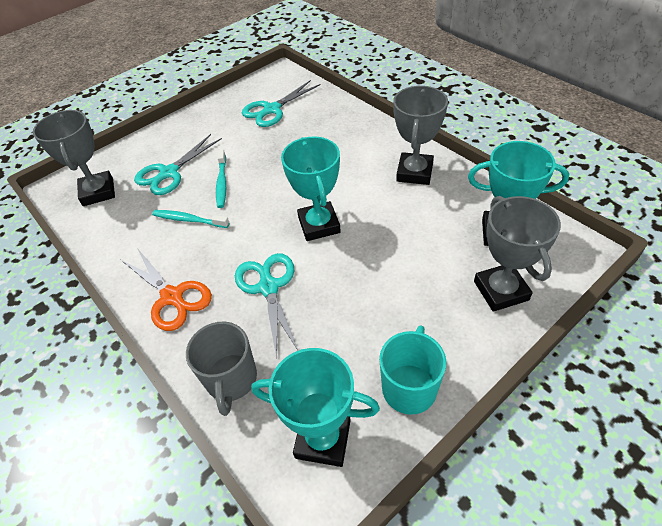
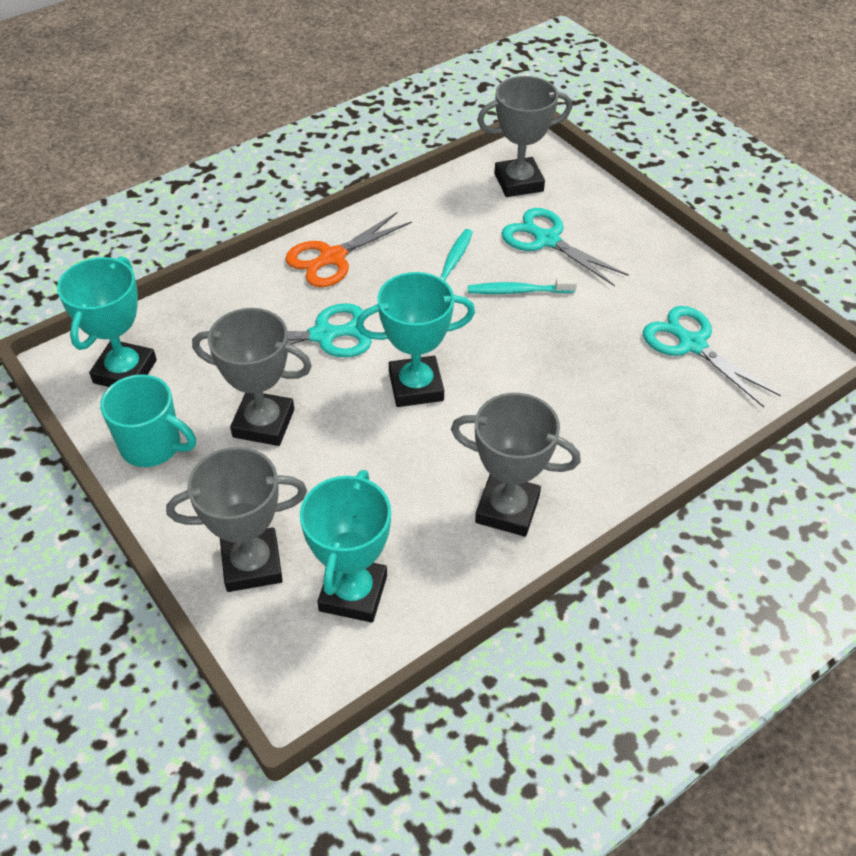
camera: 90 degrees right, 0 degrees up
(231, 380) = (213, 306): grey mug -> none
(369, 310) = (263, 423): none -> grey trophy

